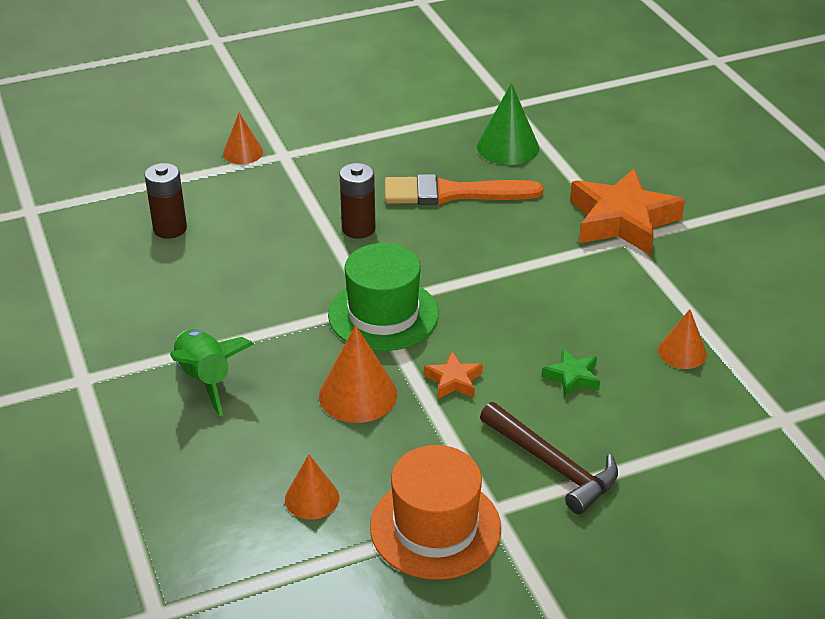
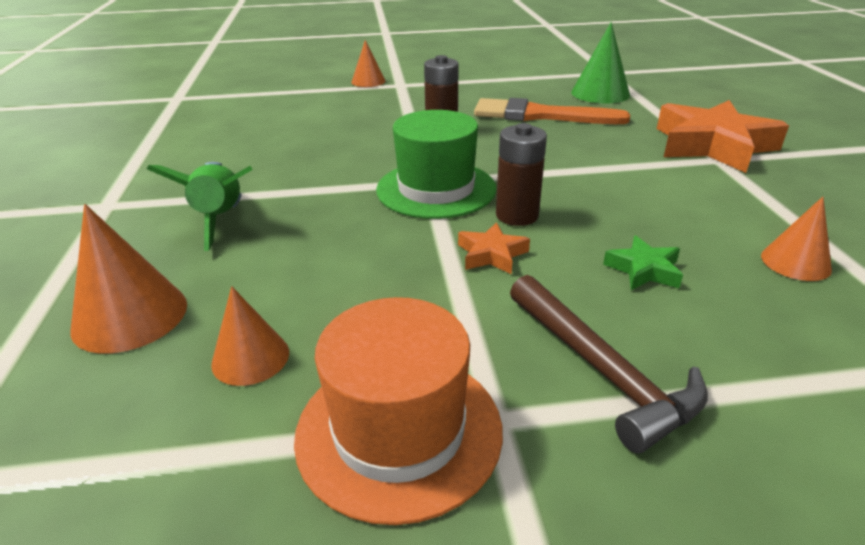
camera: 15 degrees right, 5 degrees down
(170, 229) = (276, 116): brown battery -> brown battery (517, 215)
(358, 394) = (373, 253): orange cone -> orange cone (130, 316)

